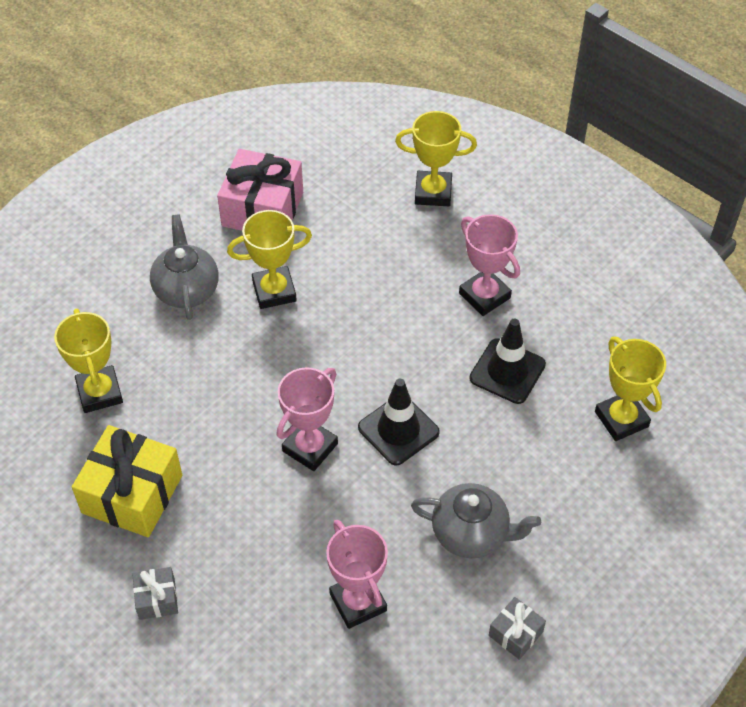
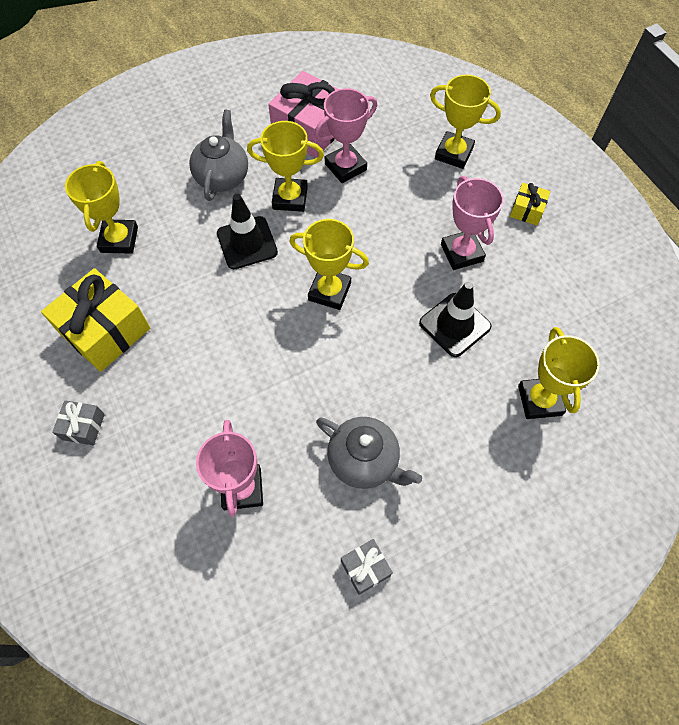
camera: 20 degrees right, 10 degrees up
(310, 447) = (261, 338): pink trophy -> pink trophy (345, 167)
(362, 377) = (329, 291): none -> yellow trophy
(398, 430) = (340, 347): black traffic cone -> black traffic cone (247, 243)
(534, 231) = (527, 210): none -> yellow gift

